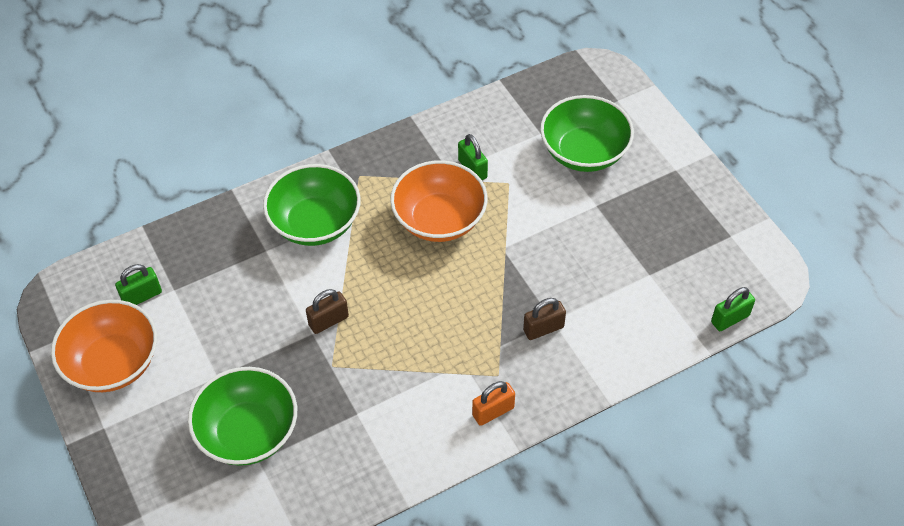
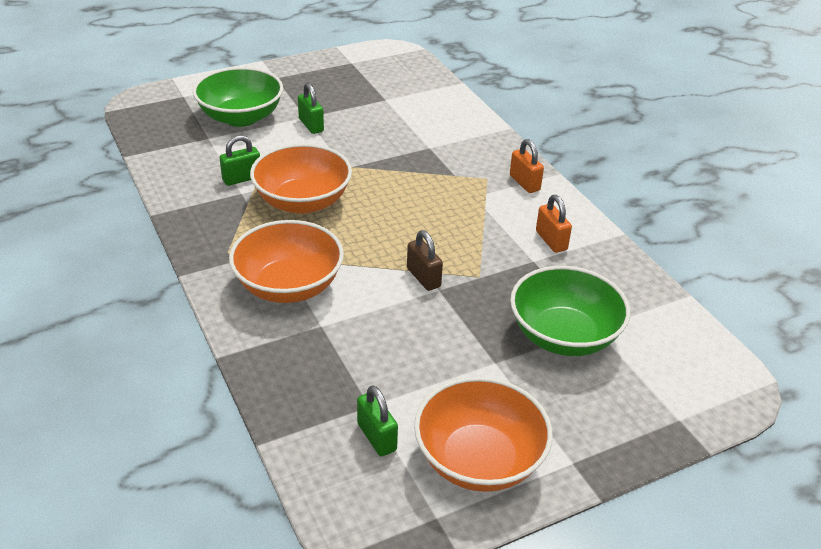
camera: 90 degrees left, 15 degrees down
(315, 223) = (288, 286): green bowl -> orange bowl
(390, 431) = (551, 240): none -> orange padlock
(543, 329) = (438, 152): brown padlock -> none
(730, 319) = (432, 71): green padlock -> green padlock (311, 125)

